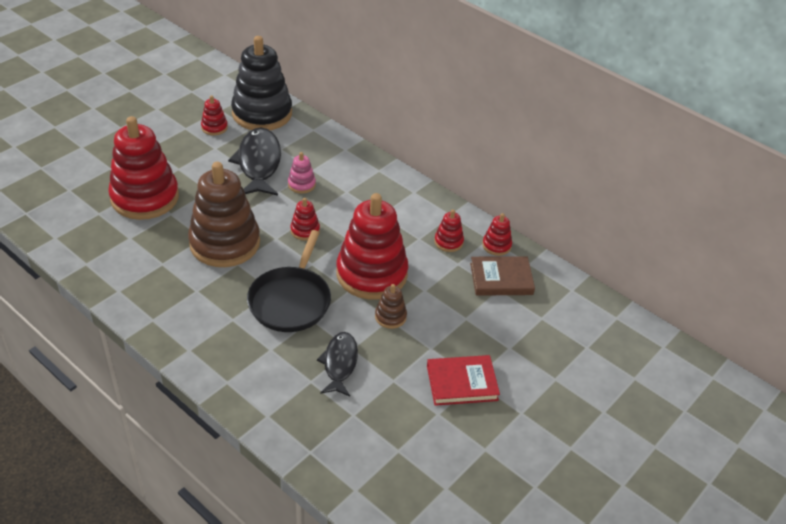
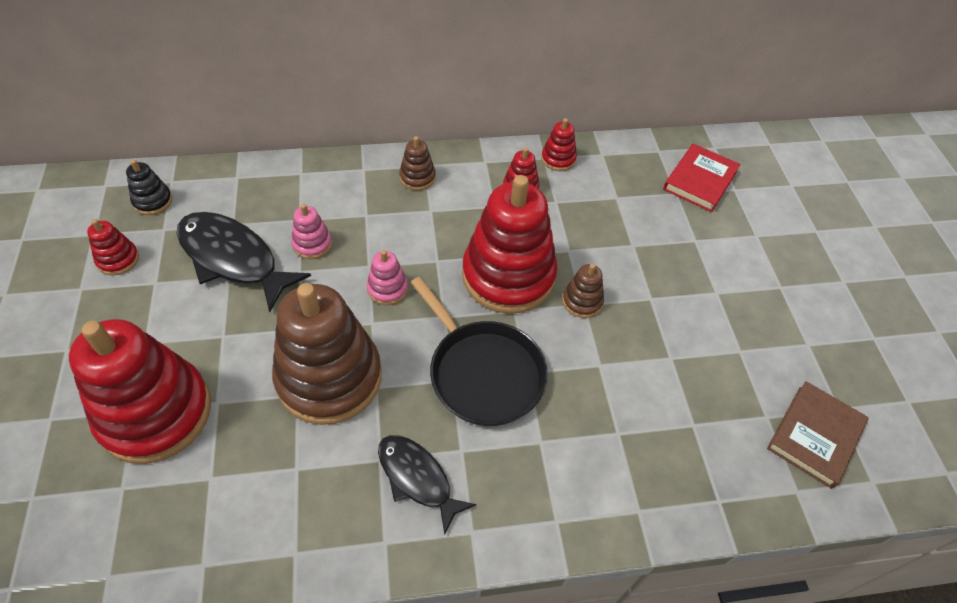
camera: 50 degrees left, 10 degrees up
(262, 113) = (153, 201): black stacking toy -> black stacking toy, size x0.43
(305, 230) = (387, 289): red stacking toy -> pink stacking toy
(339, 363) = (613, 389): black fish -> black fish (417, 478)
(400, 194) = (417, 177): none -> brown stacking toy
(462, 383) = (714, 305): red book -> red book (700, 181)
(501, 279) = (604, 186): brown book -> brown book (815, 436)

